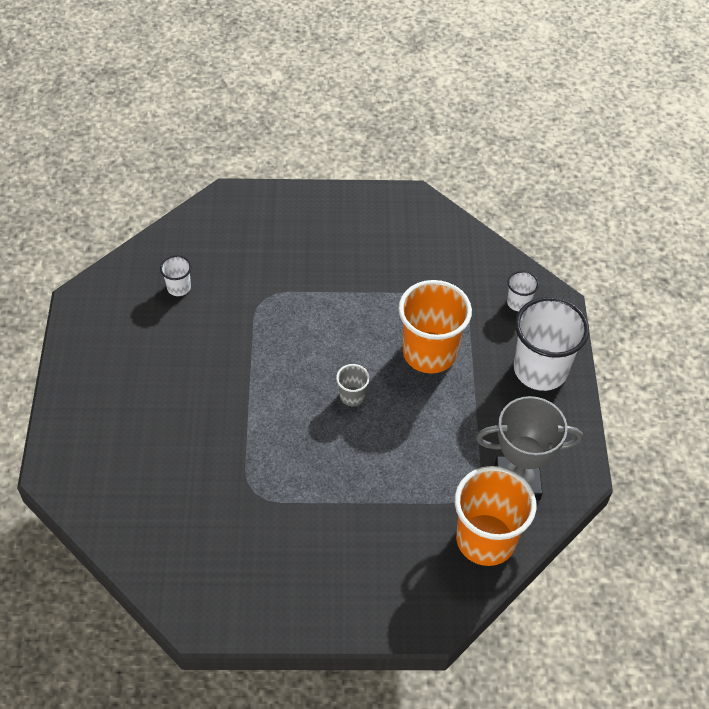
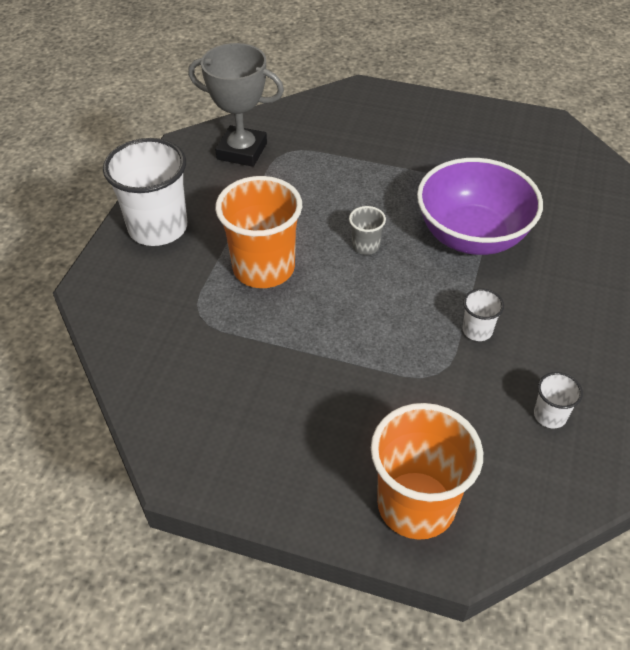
camera: 160 degrees left, 5 degrees down
(260, 432) = (472, 236): none -> purple bowl
(485, 540) = (292, 122): orange cup -> orange cup (416, 505)
(518, 303) = (132, 296): white cup -> white cup (477, 330)

